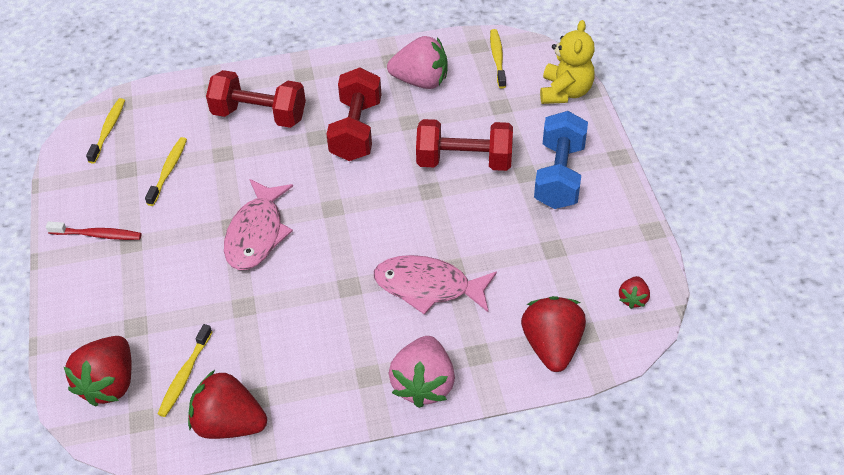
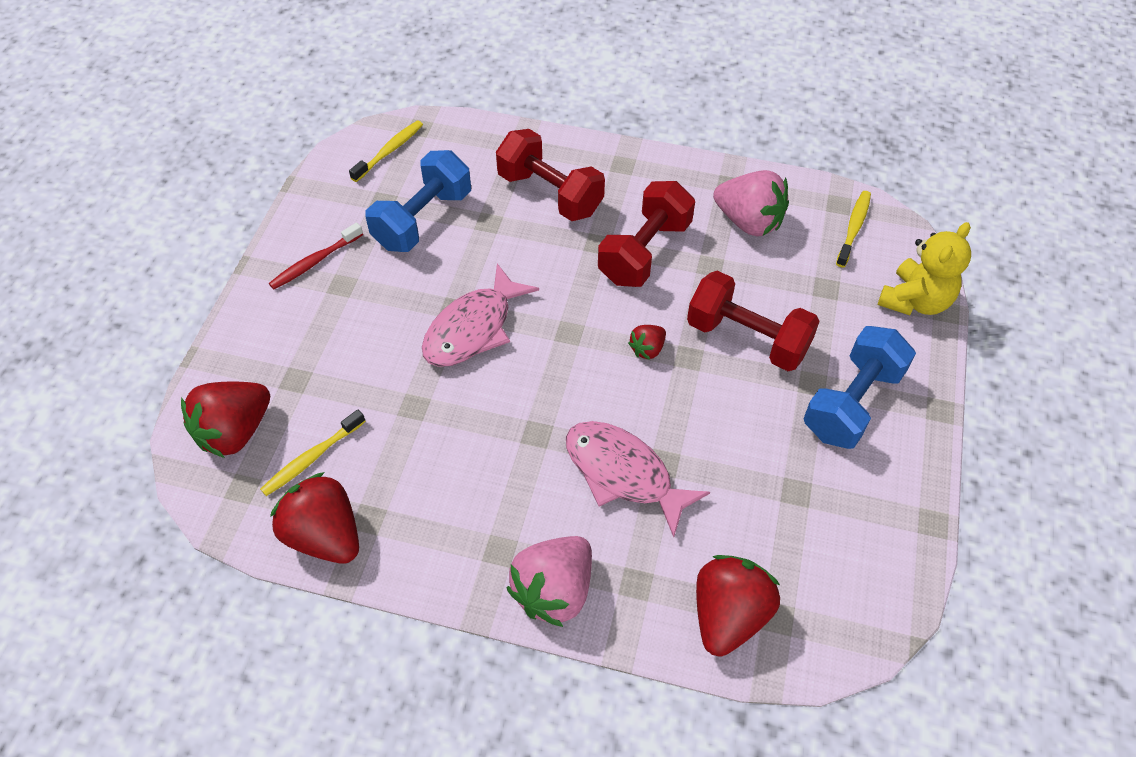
camera: 25 degrees right, 5 degrees up
(97, 235) = (315, 261): red toothbrush -> red toothbrush turned 105 degrees clockwise
(168, 171) = (423, 220): yellow toothbrush -> blue dumbbell
(633, 299) = (861, 601): red strawberry -> red strawberry (647, 349)

